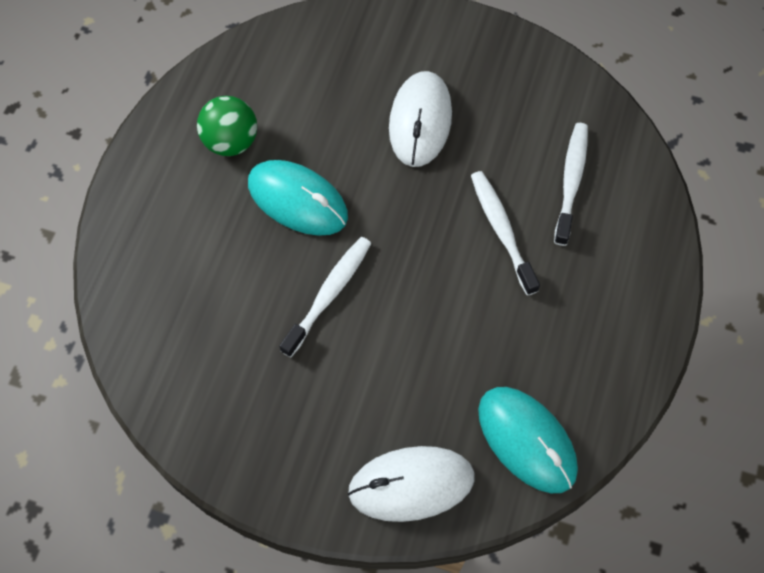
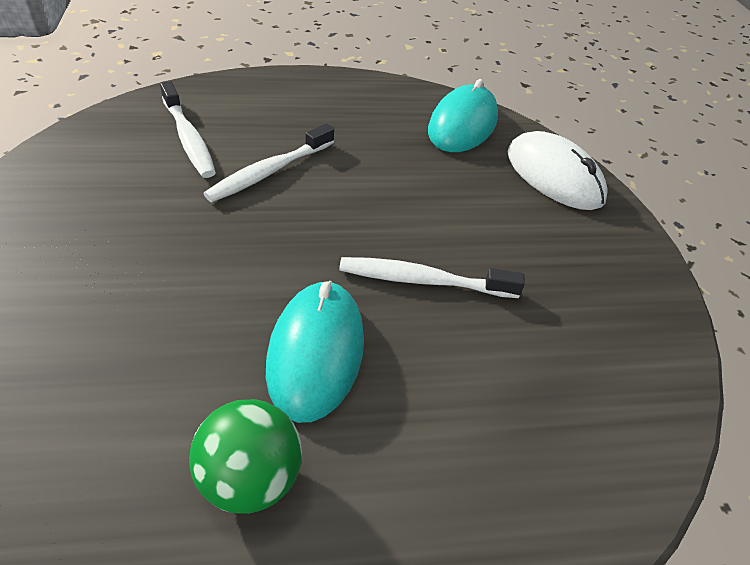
camera: 120 degrees left, 20 degrees down
(420, 121) = (141, 264): white mouse -> none
(571, 181) = (188, 138): white toothbrush -> white toothbrush turned 105 degrees counterclockwise

